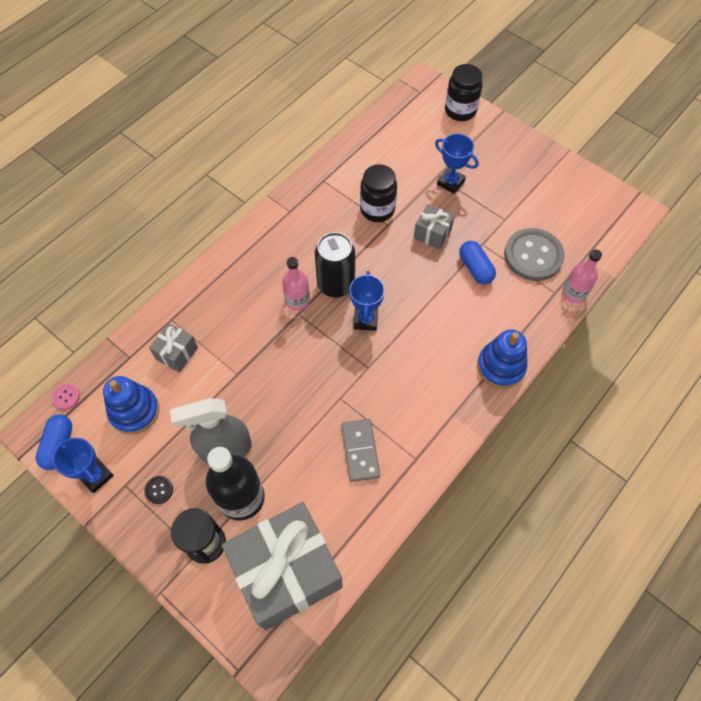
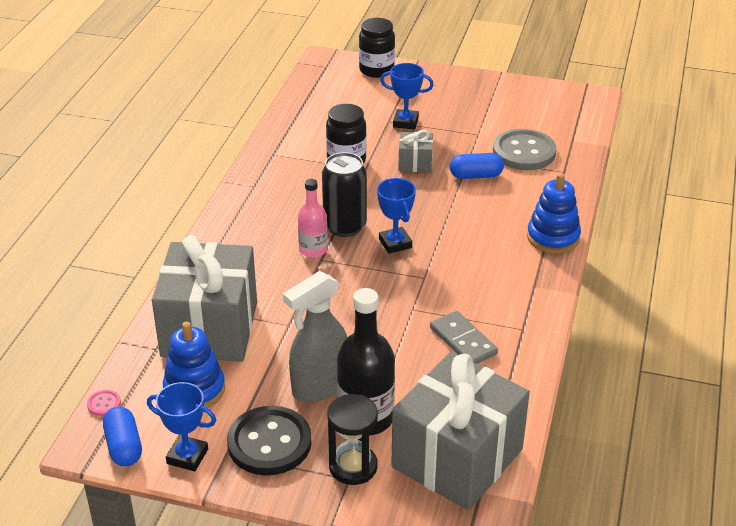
camera: 25 degrees left, 25 degrees down
(159, 490) = (269, 443): black button -> black button, size x2.46
(177, 353) = (210, 329): grey gift -> grey gift, size x2.31
(475, 268) = (476, 176): blue capsule -> blue capsule turned 45 degrees counterclockwise
(573, 293) = (581, 167): pink bottle -> none

